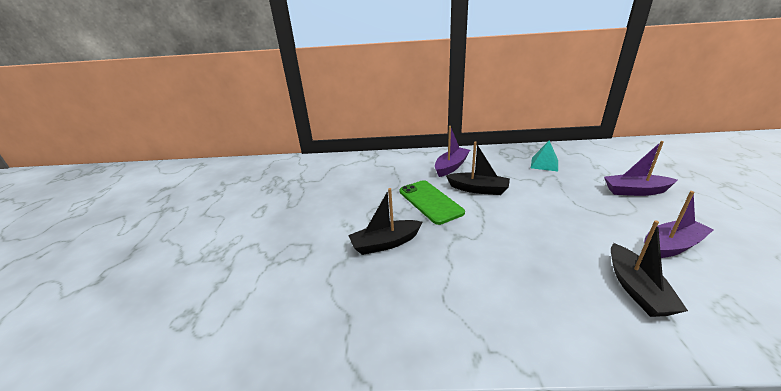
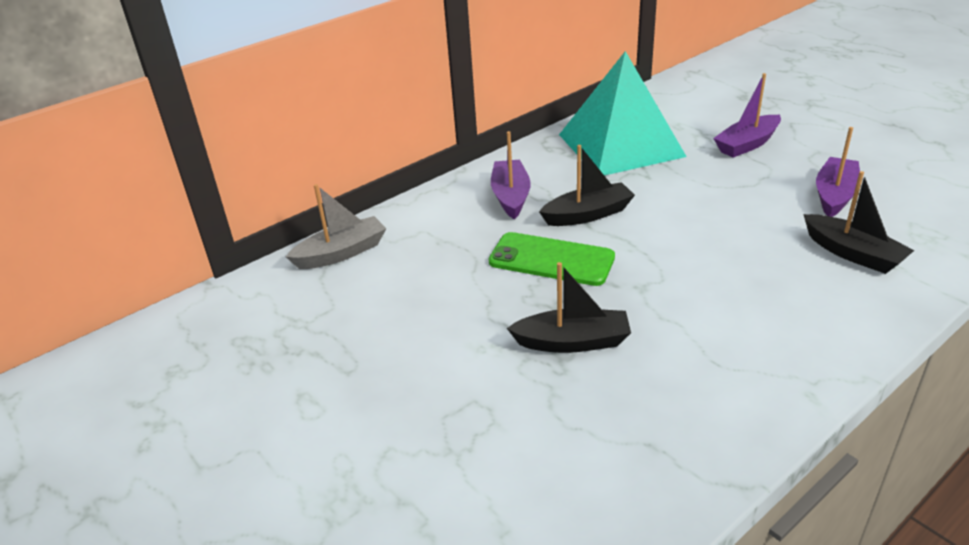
camera: 40 degrees left, 5 degrees up
(351, 162) = (341, 253): none -> grey boat
(385, 243) = (572, 342): black boat -> black boat turned 120 degrees counterclockwise
(544, 164) = (620, 145): turquoise pyramid -> turquoise pyramid, size x2.46

